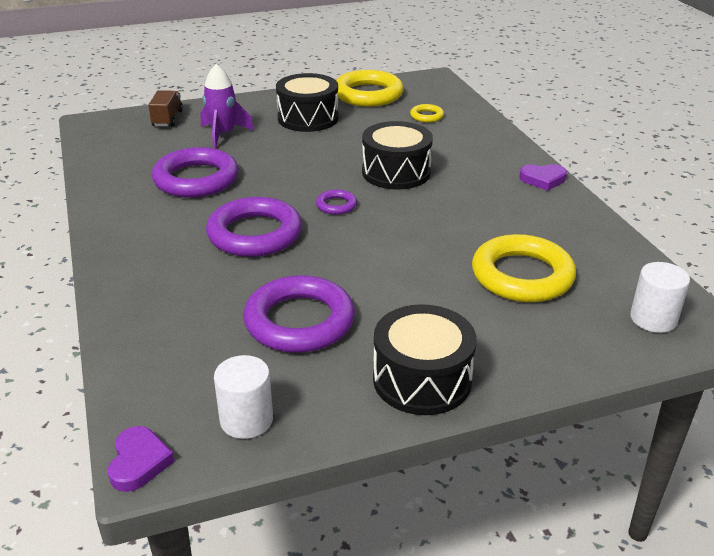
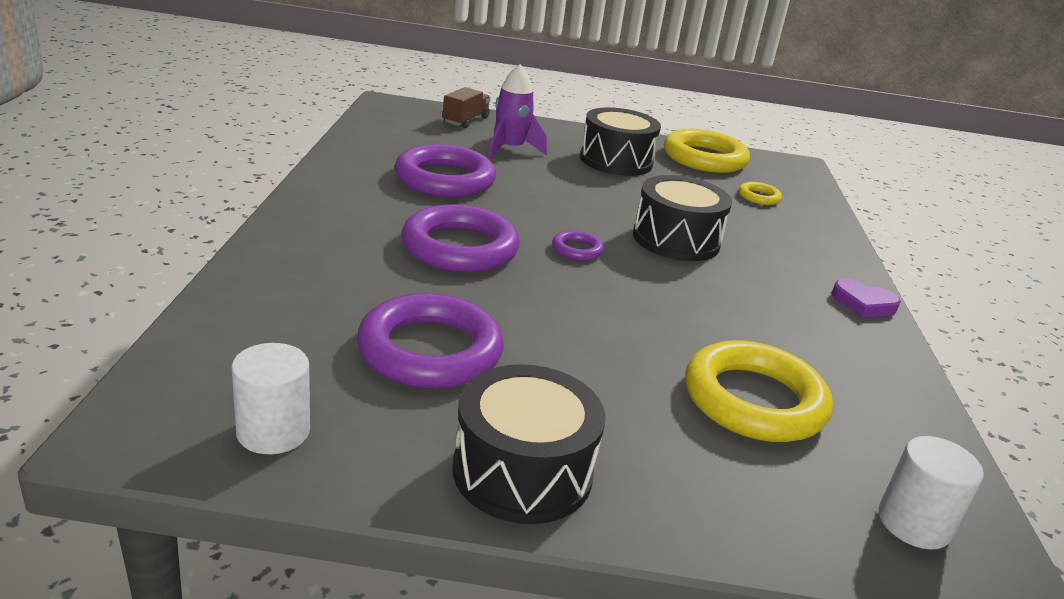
camera: 20 degrees right, 5 degrees down
(139, 462) = (117, 428): purple heart -> none

